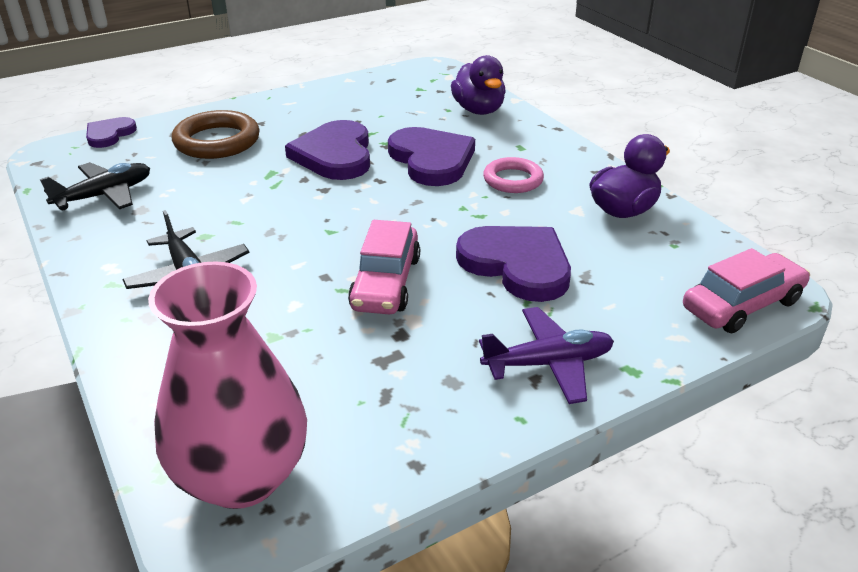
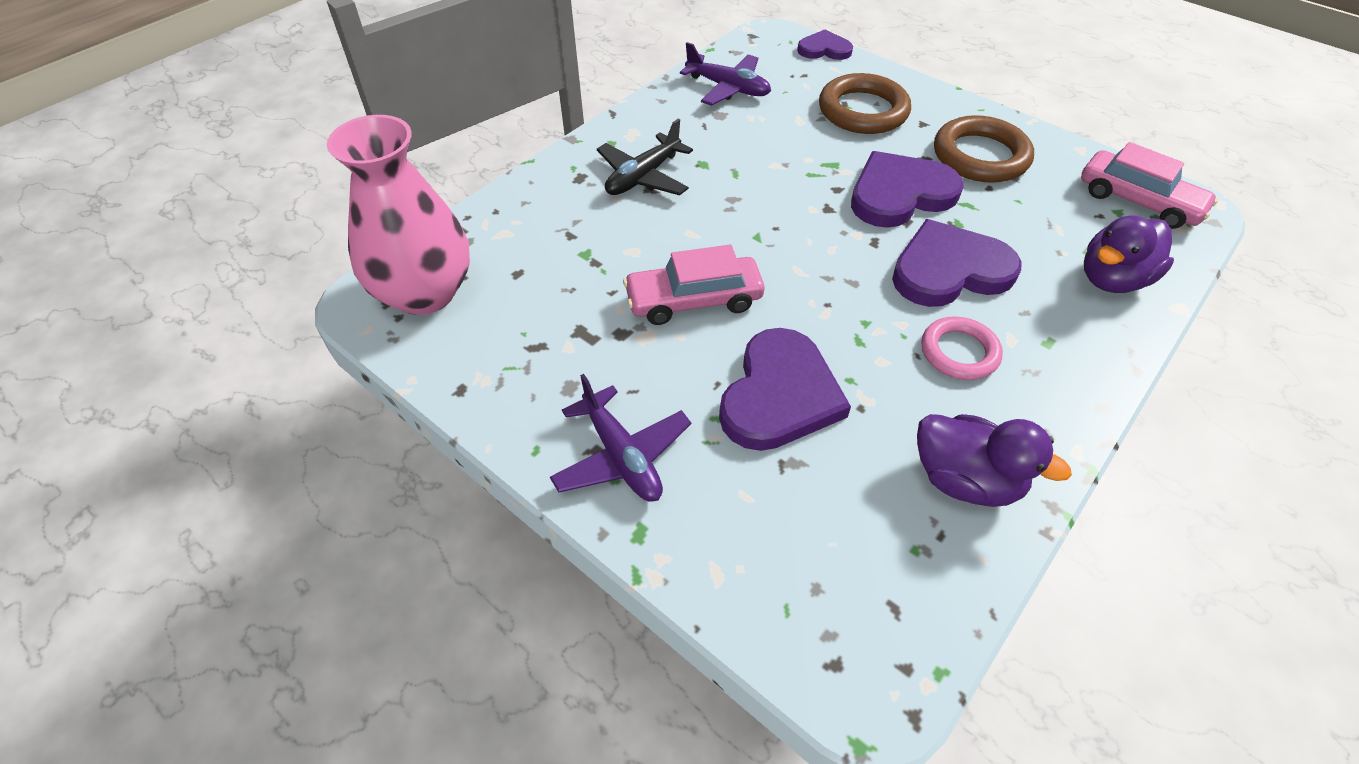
camera: 70 degrees right, 15 degrees up
(104, 195) = (728, 88): black plane -> purple plane
(321, 113) = (980, 156): none -> brown ring
(431, 160) = (949, 270): purple heart -> purple heart turned 150 degrees counterclockwise
(742, 305) = (816, 644): pink car -> pink car (1138, 201)

